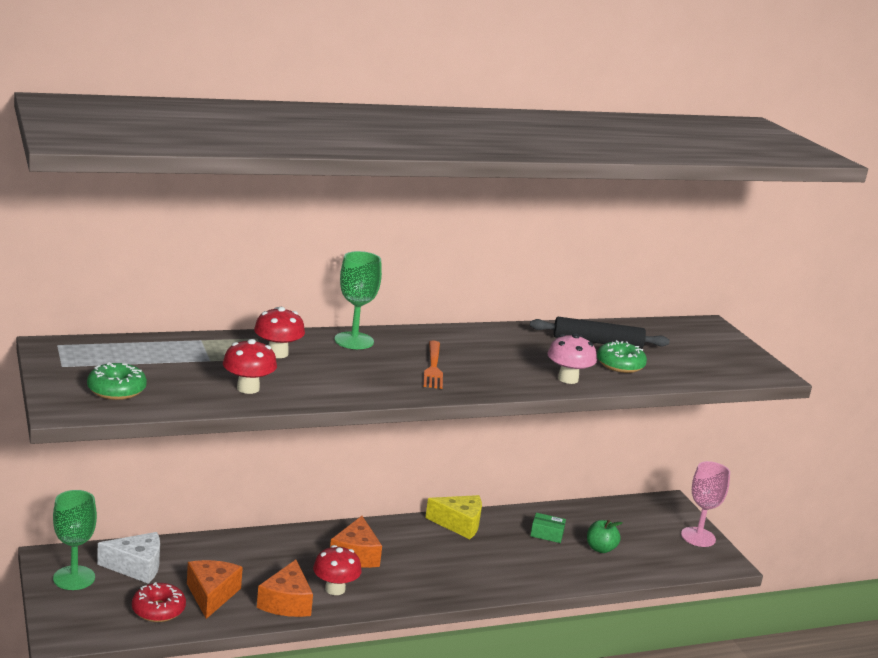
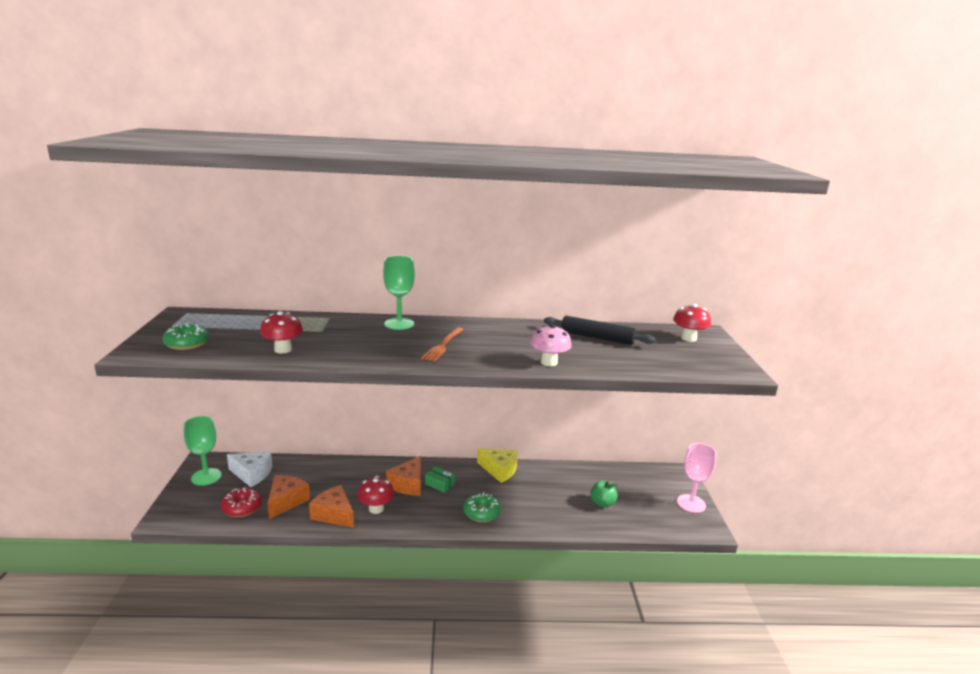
camera: 20 degrees right, 0 degrees up
(277, 353) = (332, 328): red mushroom -> red mushroom (688, 338)
(286, 602) = (334, 514): orange cheese -> orange cheese turned 105 degrees clockwise
(547, 534) = (564, 486): green box -> green box (439, 484)
(620, 365) = (604, 355): green donut -> green donut (481, 513)

